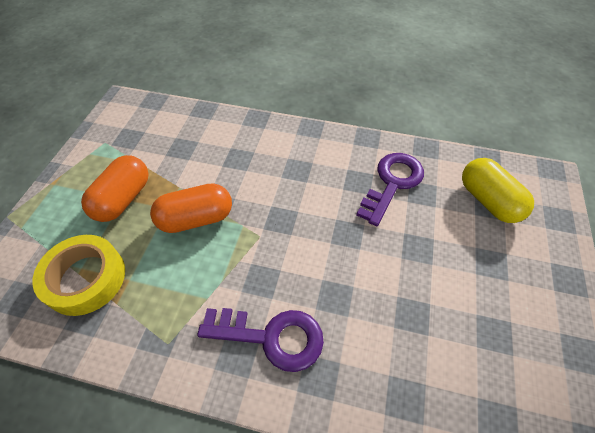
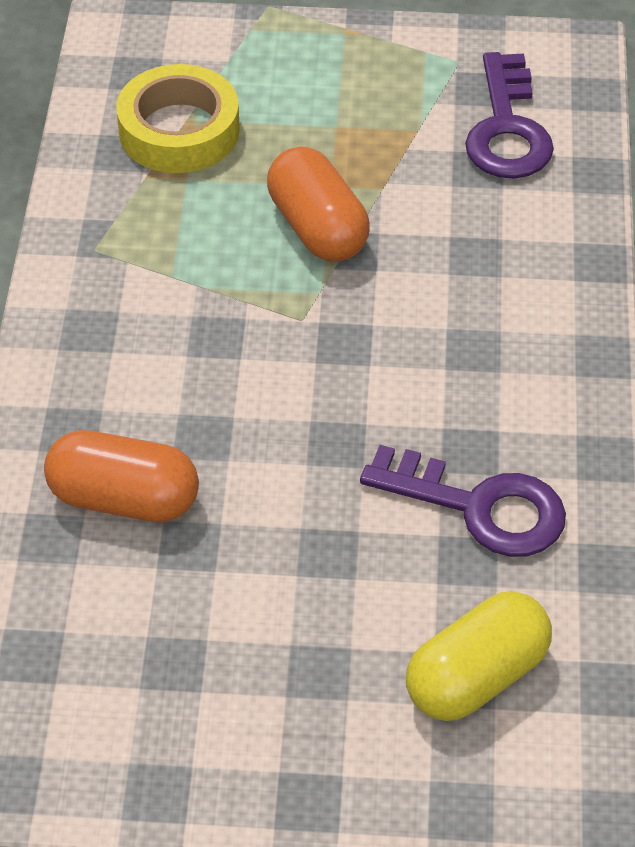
camera: 80 degrees right, 5 degrees down
(123, 199) = (336, 125): orange capsule -> orange capsule (124, 499)
(271, 337) = (122, 364): purple key -> purple key (507, 129)

